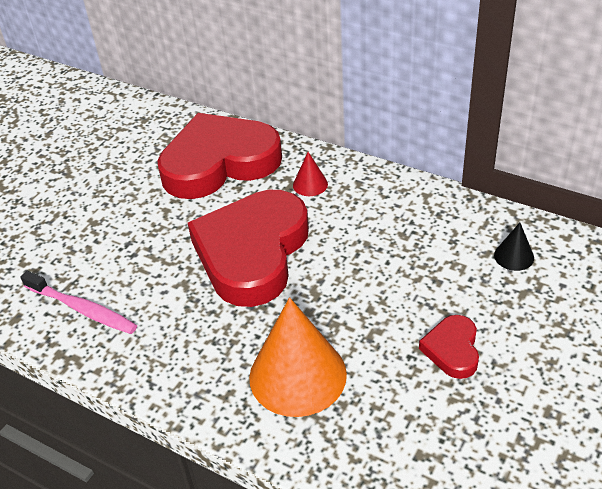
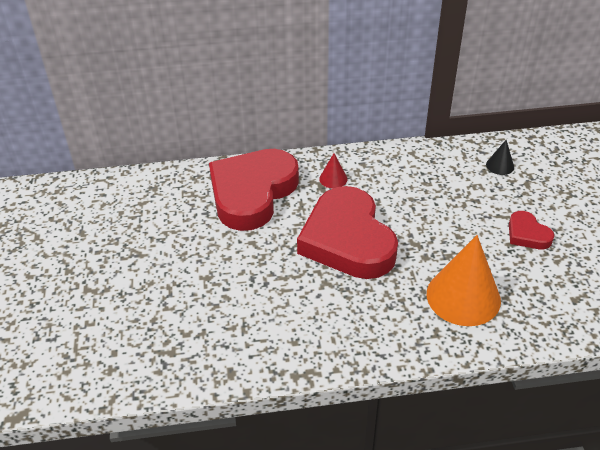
camera: 40 degrees left, 0 degrees up
(82, 309) = (274, 338): pink toothbrush -> none

